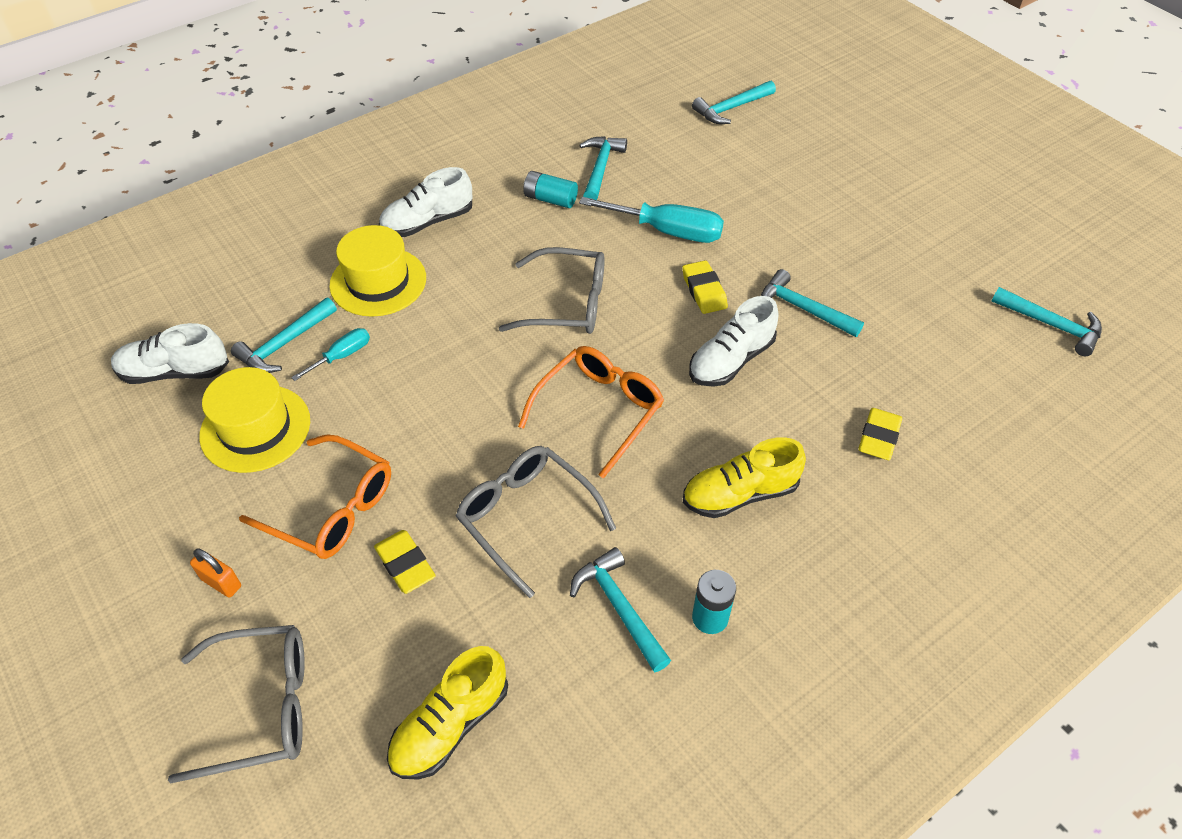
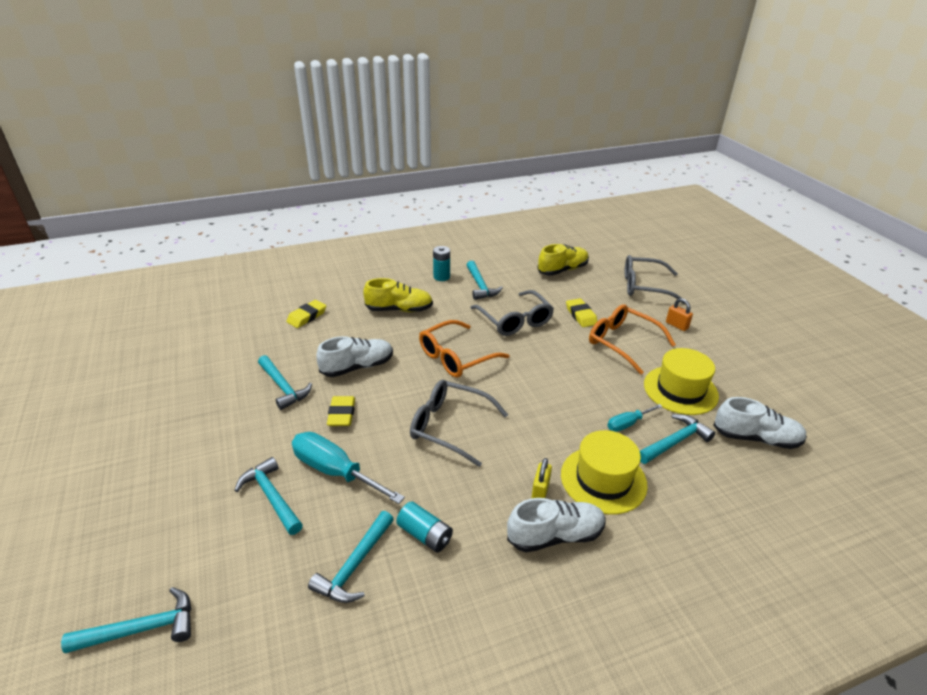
camera: 165 degrees left, 15 degrees down
(447, 256) = (540, 491): none -> yellow padlock
(1051, 325) = (140, 346): turquoise hammer -> turquoise hammer (271, 497)

